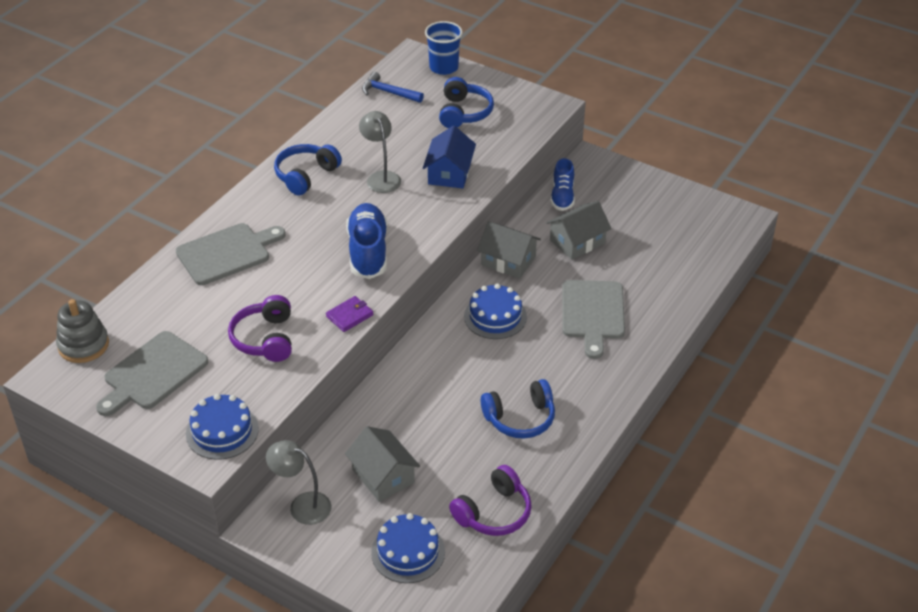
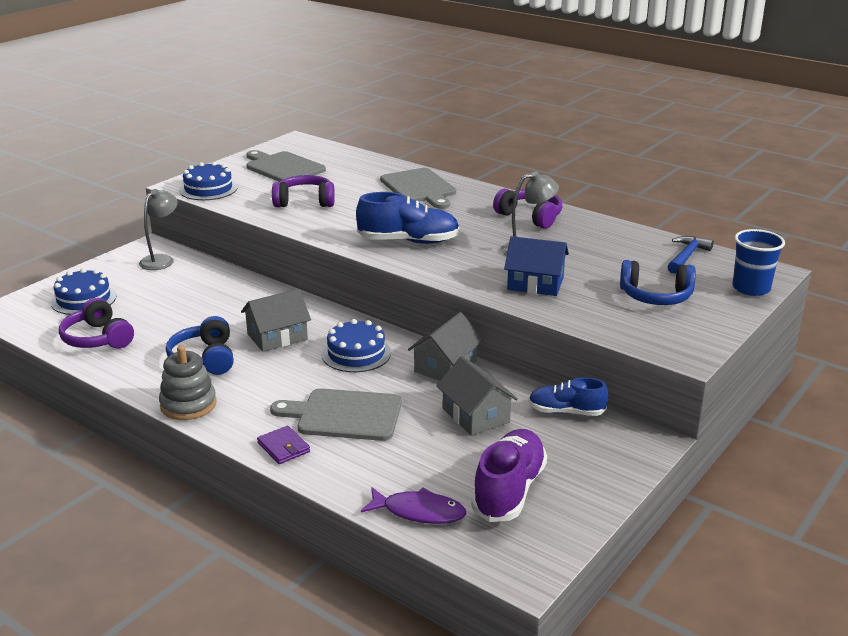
camera: 95 degrees right, 15 degrees down
(83, 345) = (324, 148): grey stacking toy -> grey stacking toy (188, 405)
(306, 175) = (530, 216): blue headphones -> purple headphones
(349, 316) = (320, 232): purple wallet -> purple wallet (283, 447)
(383, 476) = (172, 291): grey house -> grey house (277, 337)
(665, 224) = (509, 490): none -> purple shoe
(700, 264) = (419, 512): none -> purple fish

